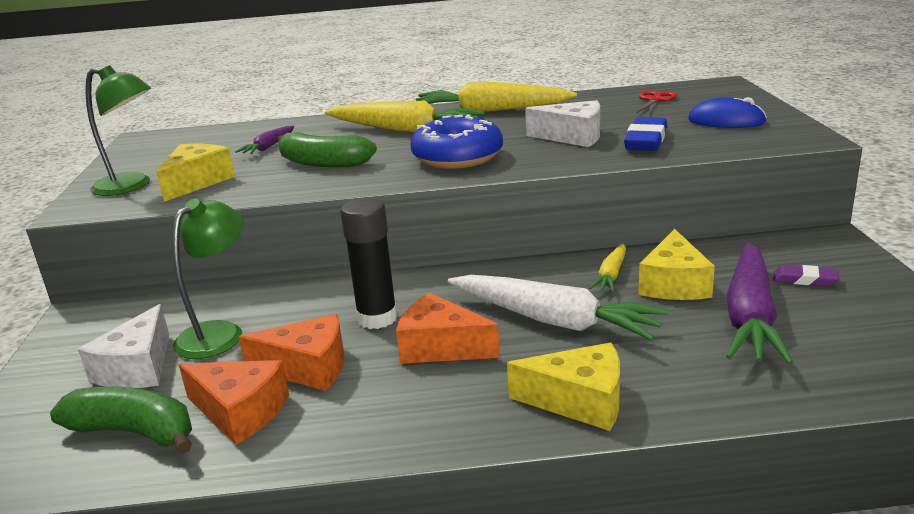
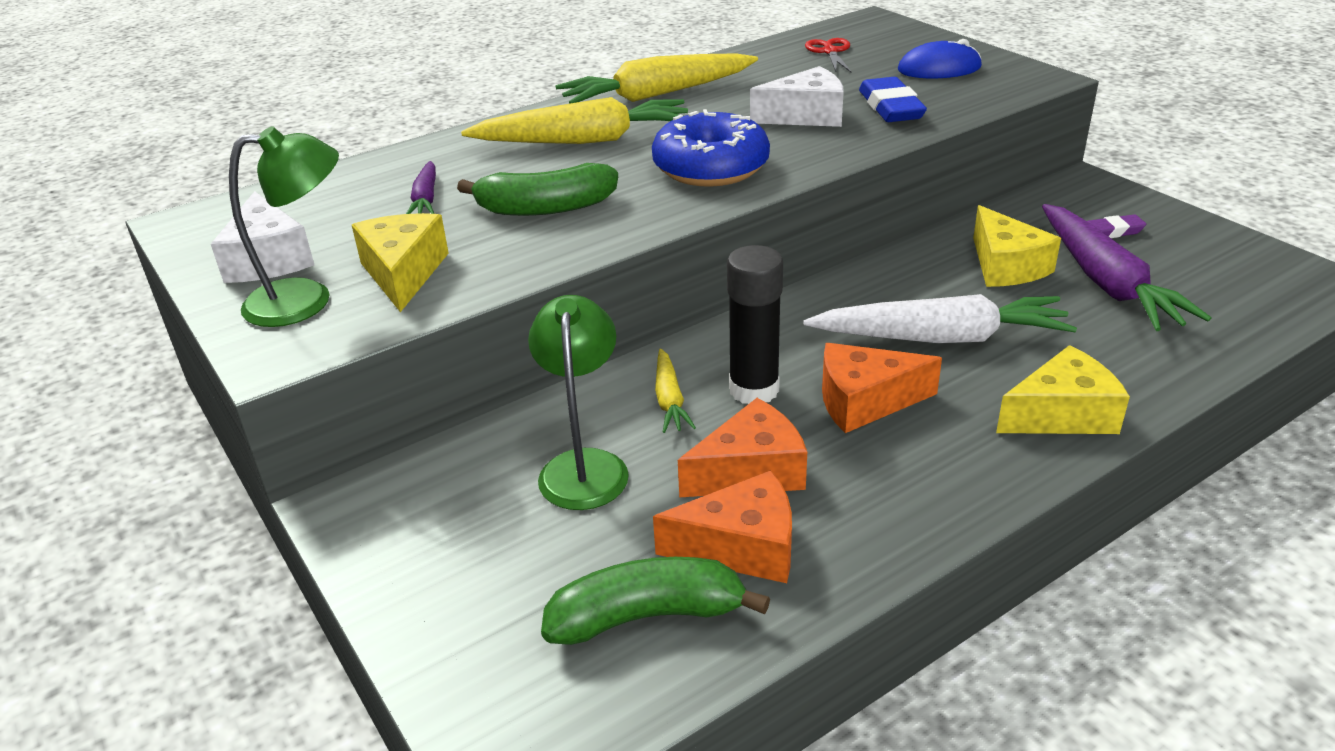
camera: 30 degrees left, 10 degrees up
(137, 368) = (537, 542): white cheese -> white cheese (268, 259)
(611, 275) = (936, 271): yellow carrot -> yellow carrot (669, 400)

